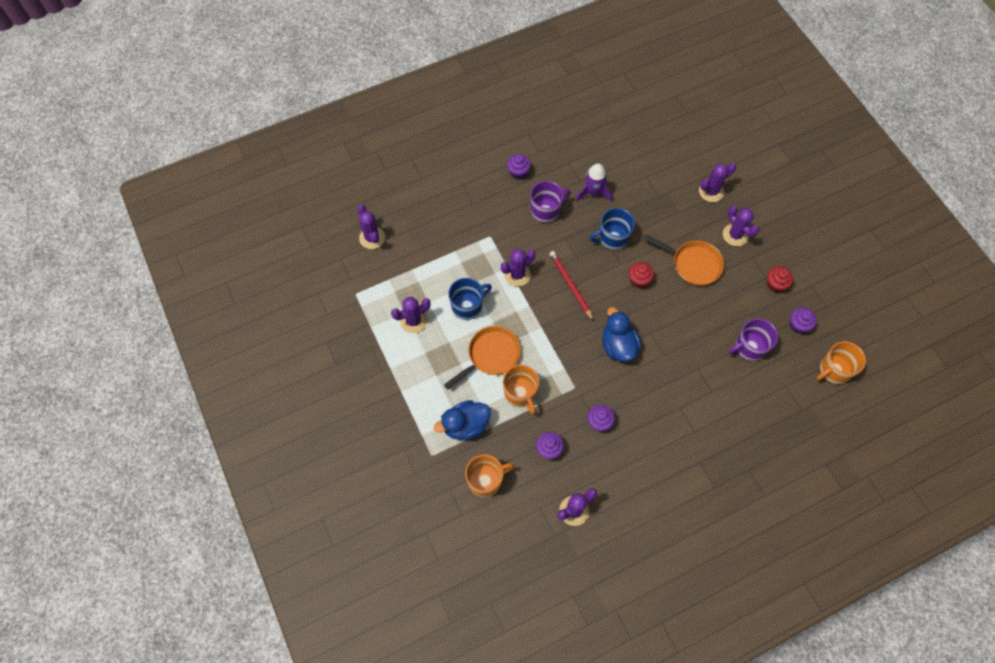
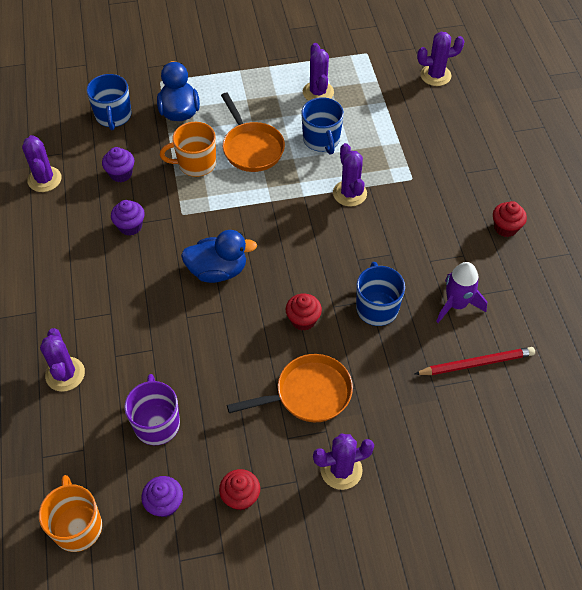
camera: 105 degrees right, 10 degrees down
(486, 480) = (113, 116): orange mug -> blue mug
(518, 172) = (505, 228): purple cupcake -> red cupcake
(546, 210) = (438, 244): purple mug -> none
(571, 285) = (318, 243): red pencil -> red pencil (476, 363)
(692, 264) = (308, 394): orange pan -> orange pan turned 150 degrees counterclockwise
(711, 191) = (427, 462): purple cactus -> purple cactus (65, 374)

